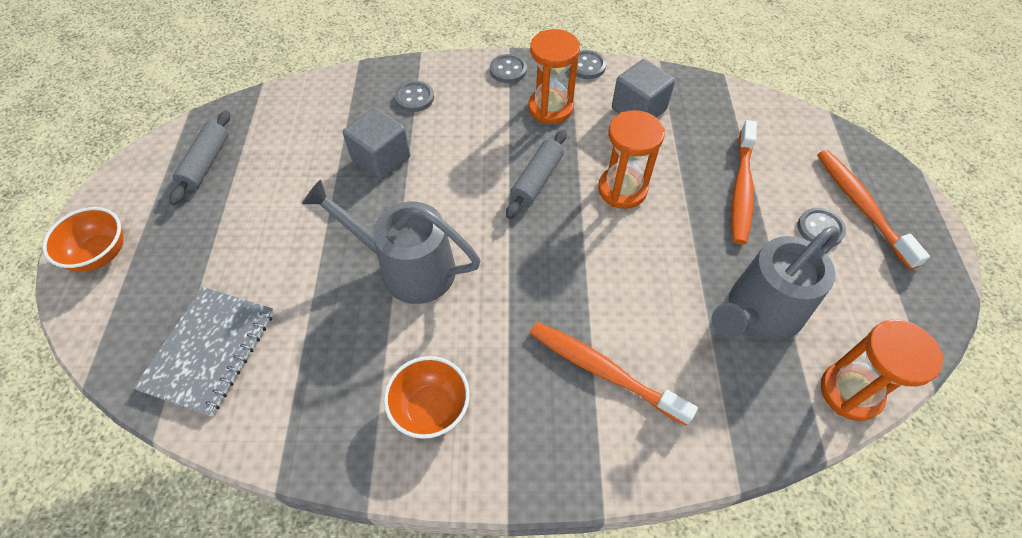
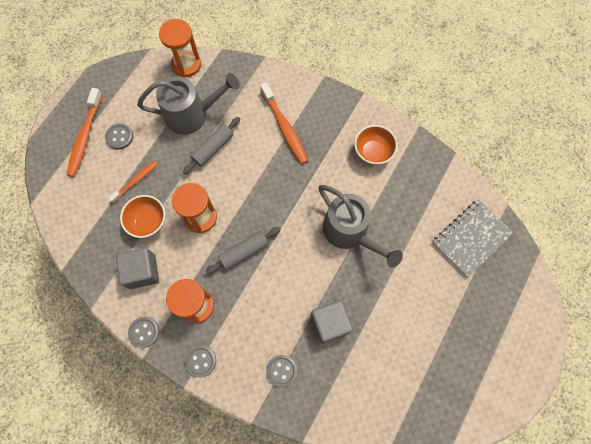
camera: 150 degrees left, 15 degrees up
(101, 254) = (525, 340): orange bowl -> orange bowl (148, 222)
(206, 163) = (446, 386): grey rolling pin -> grey rolling pin (213, 148)
(741, 189) = (136, 181): orange toothbrush -> orange toothbrush, size x0.61

